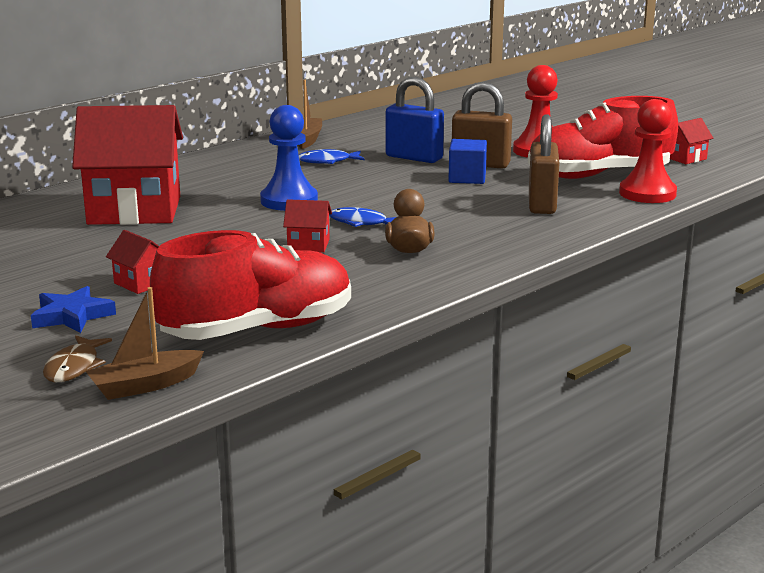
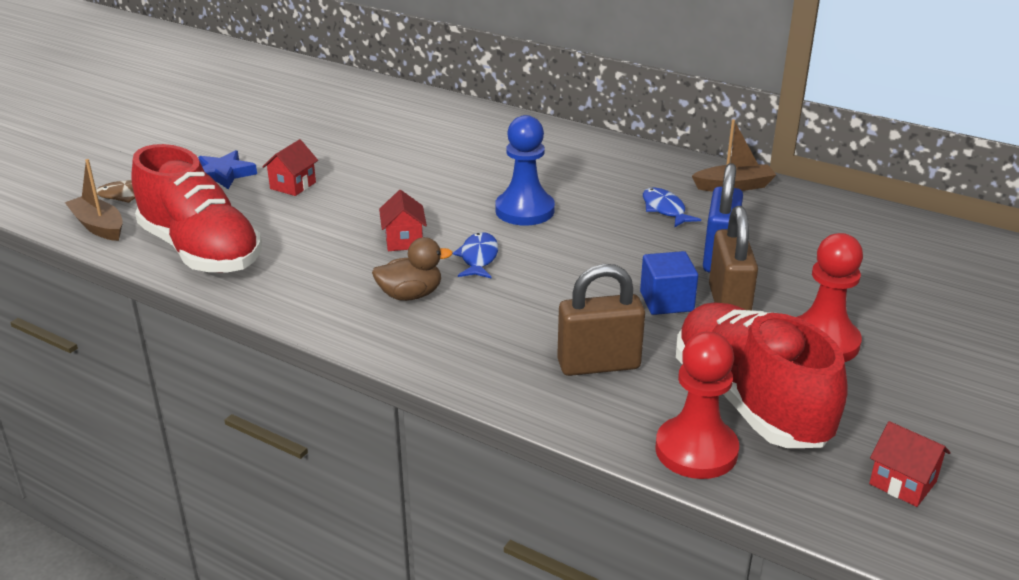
camera: 75 degrees right, 10 degrees up
(134, 210) = (461, 148): red house -> none

